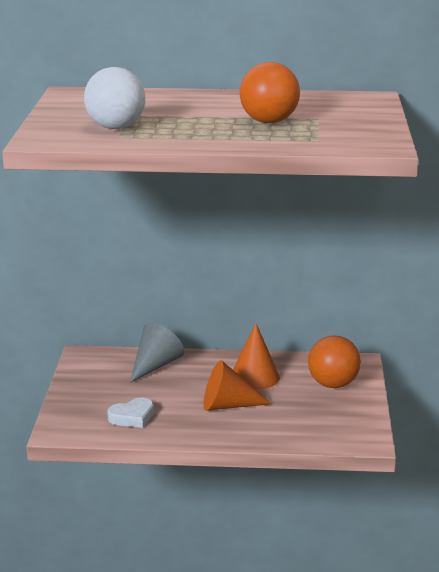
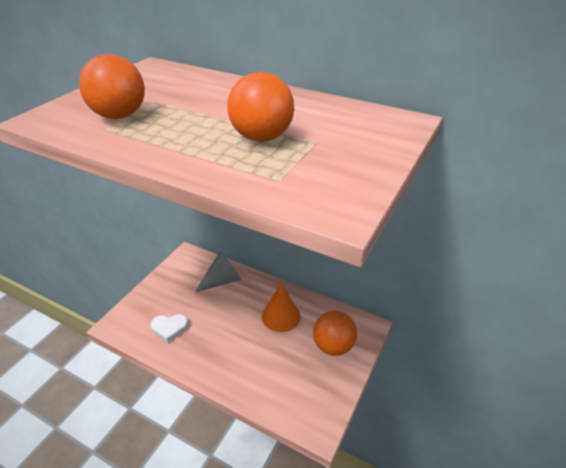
camera: 25 degrees right, 15 degrees up
(115, 127) = (119, 116): white ball -> orange ball
(228, 405) = (241, 341): orange cone -> none

